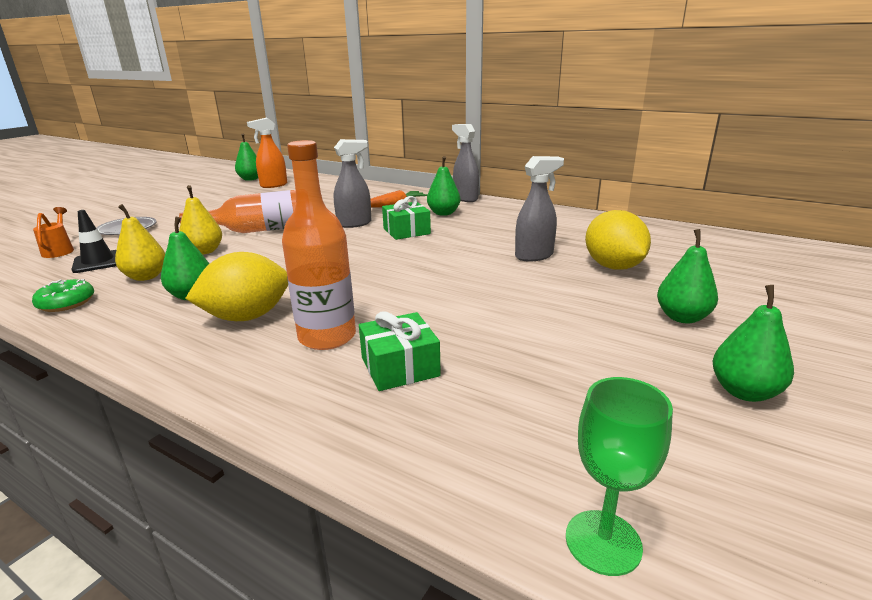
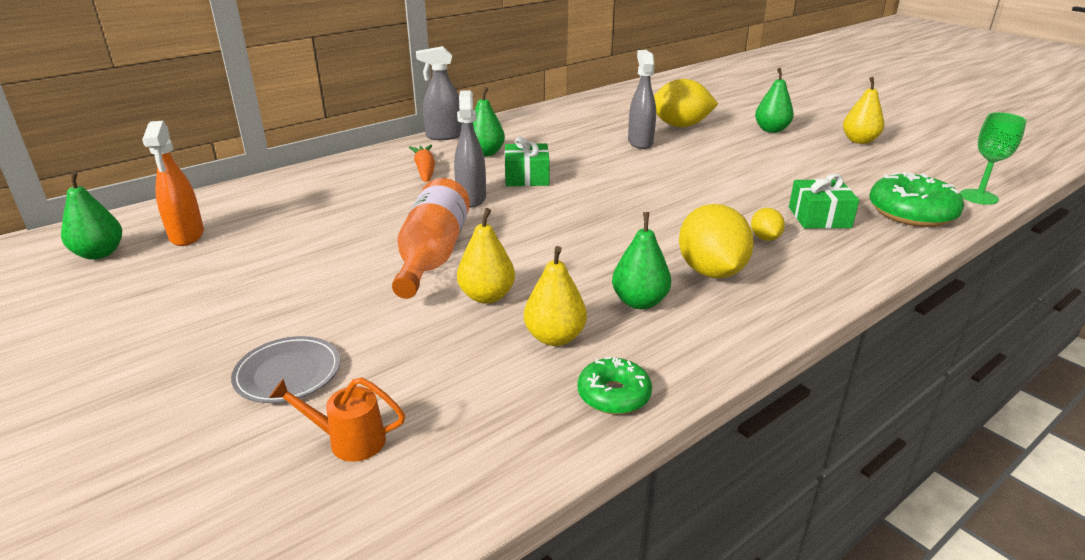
camera: 70 degrees left, 5 degrees up
(98, 262) = (455, 386): black traffic cone -> none
(327, 337) = (765, 238): orange bottle -> yellow lemon
(463, 446) = (911, 212): none -> green donut
(744, 392) = (859, 141): green pear -> yellow pear

